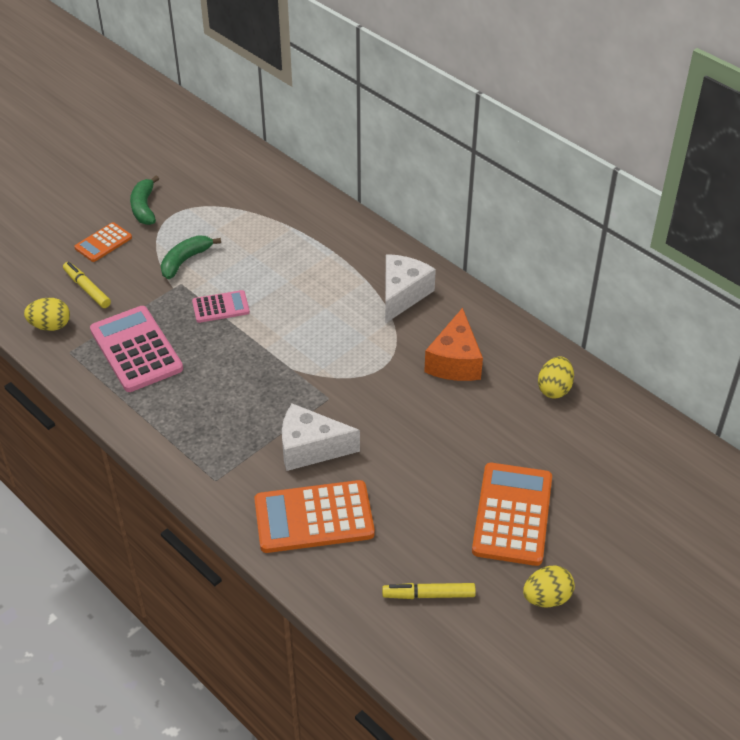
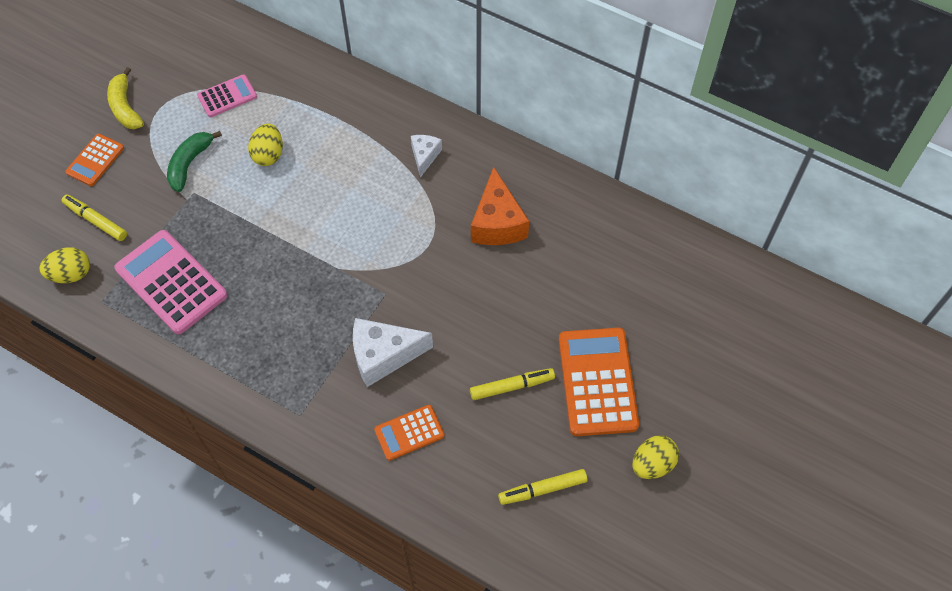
camera: 15 degrees left, 15 degrees up
(144, 207) = (125, 107): green banana -> yellow banana
(220, 307) = (244, 212): pink calculator -> pink calculator (227, 96)
(314, 517) = (409, 433): orange calculator -> orange calculator, size x0.55
(402, 295) = (424, 156): white cheese -> white cheese, size x0.57
(426, 500) = (512, 386): none -> yellow marker
(554, 389) = (601, 232): yellow egg -> yellow egg (268, 154)

